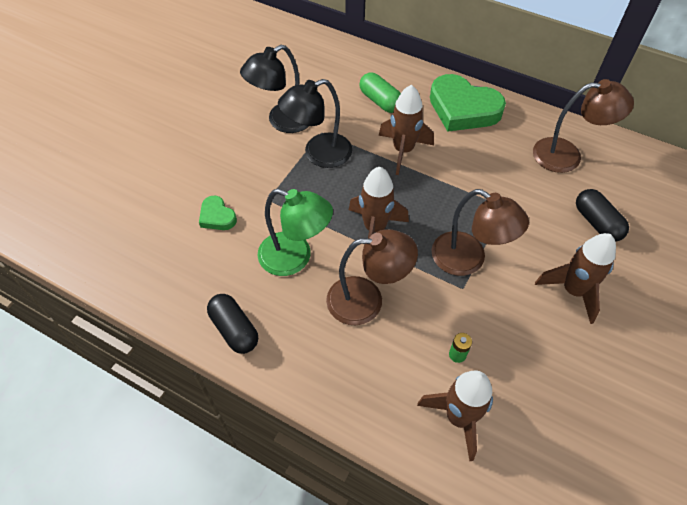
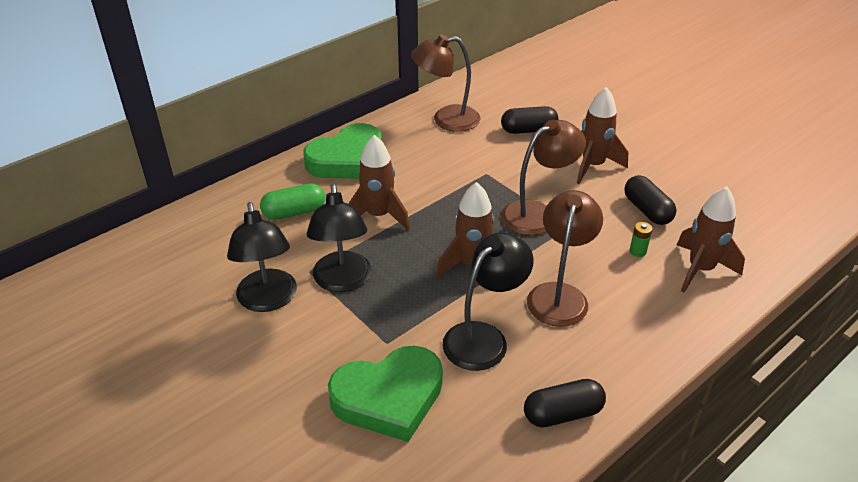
camera: 70 degrees left, 15 degrees down
(217, 216) = (389, 397): green heart -> green heart, size x2.06
(295, 258) = (484, 337): green lamp -> black lamp
(527, 354) = (647, 210): none -> black capsule
(567, 155) = (446, 120): brown lamp -> brown lamp turned 120 degrees counterclockwise

